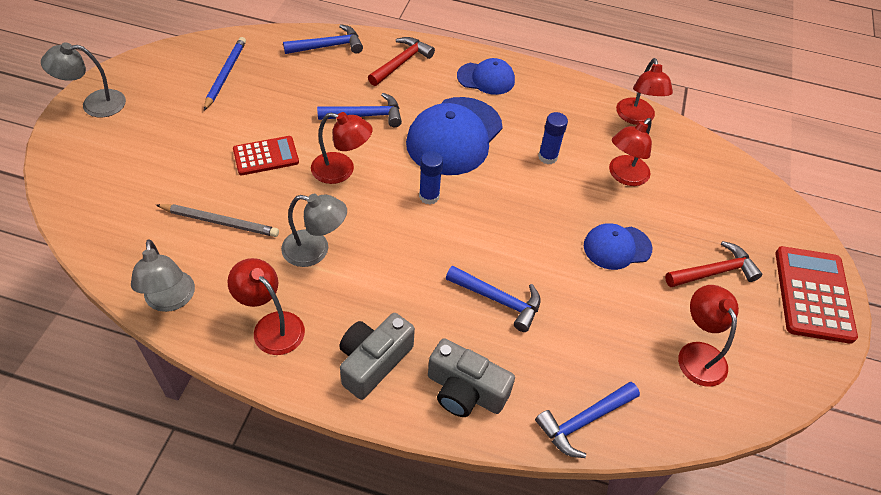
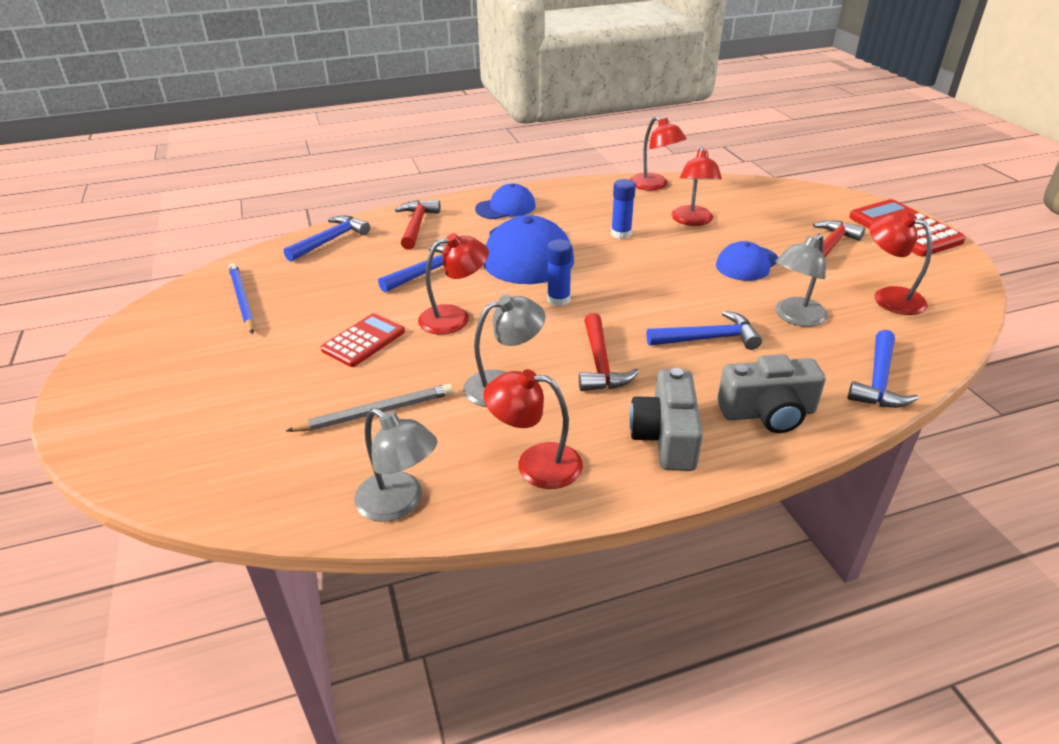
camera: 30 degrees left, 15 degrees down
(94, 104) = (102, 386): grey lamp -> grey lamp (794, 317)
(396, 272) = (600, 363): none -> red hammer

